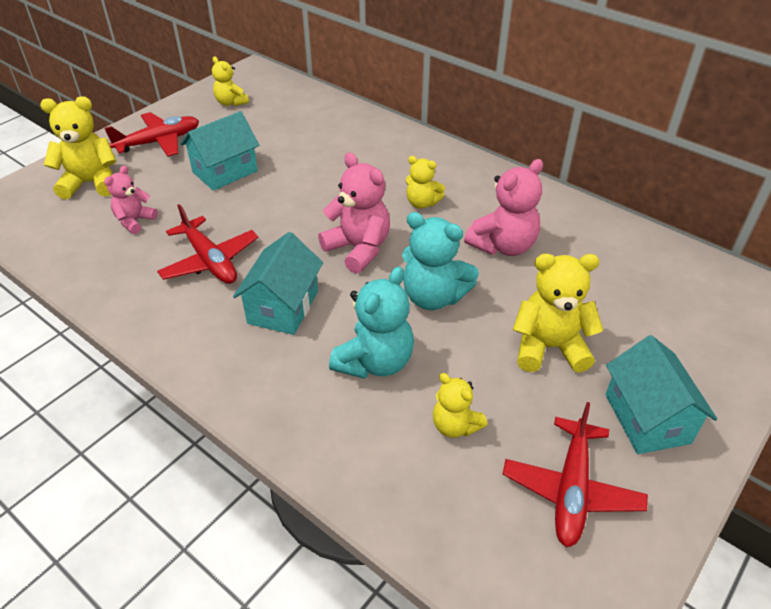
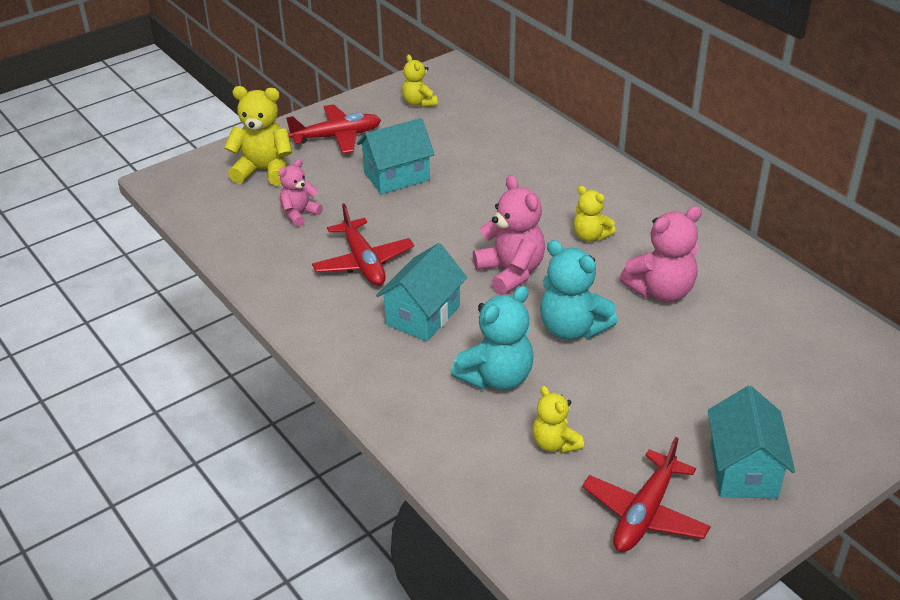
camera: 15 degrees right, 5 degrees down
(549, 347) = (671, 393): yellow teddy bear -> none

